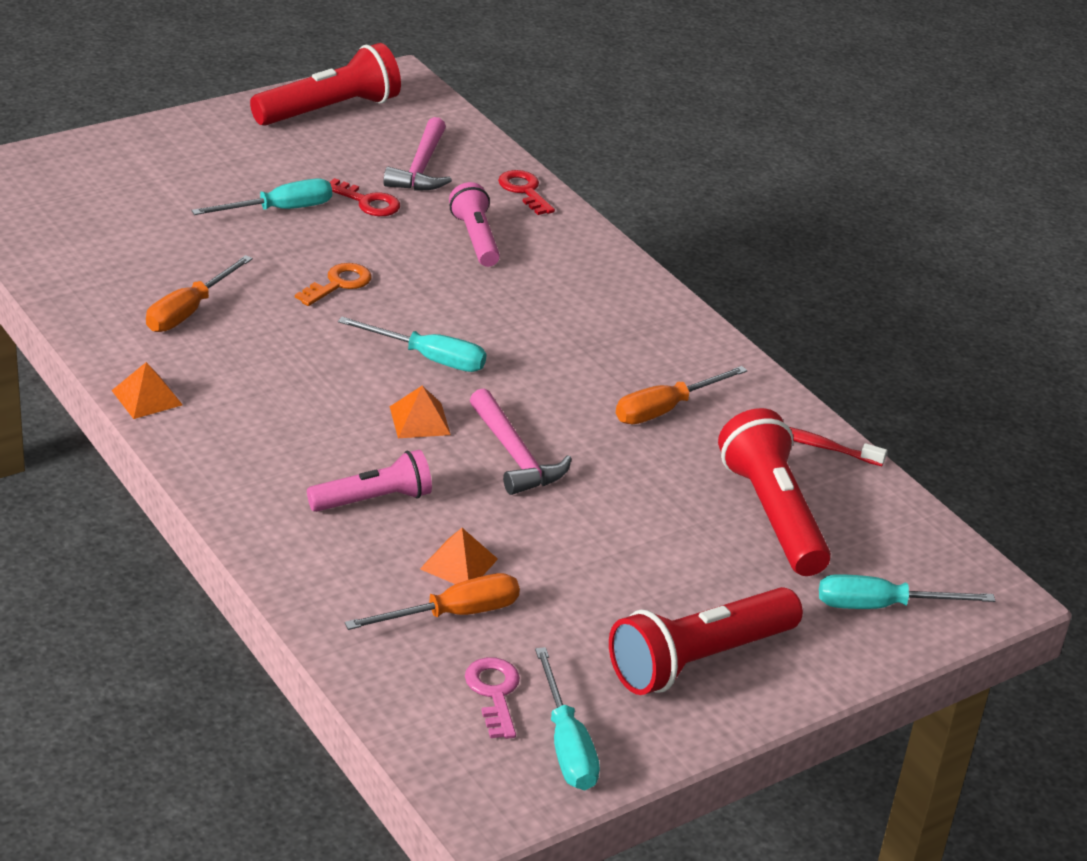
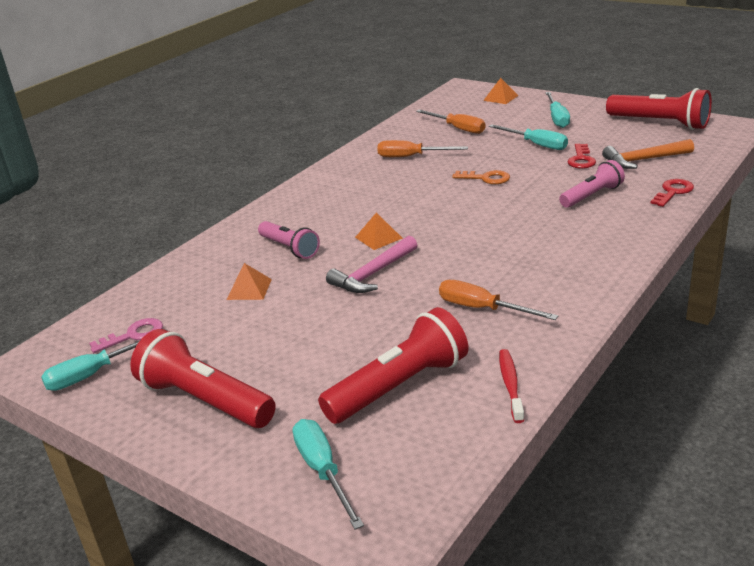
camera: 75 degrees right, 5 degrees down
(147, 397) = (326, 172): orange pyramid -> orange pyramid (500, 98)
(421, 168) = (643, 160): pink hammer -> orange hammer
(428, 358) = (444, 221): turquoise screwdriver -> turquoise screwdriver (557, 118)
(453, 614) = (200, 301): orange screwdriver -> orange screwdriver (457, 128)

